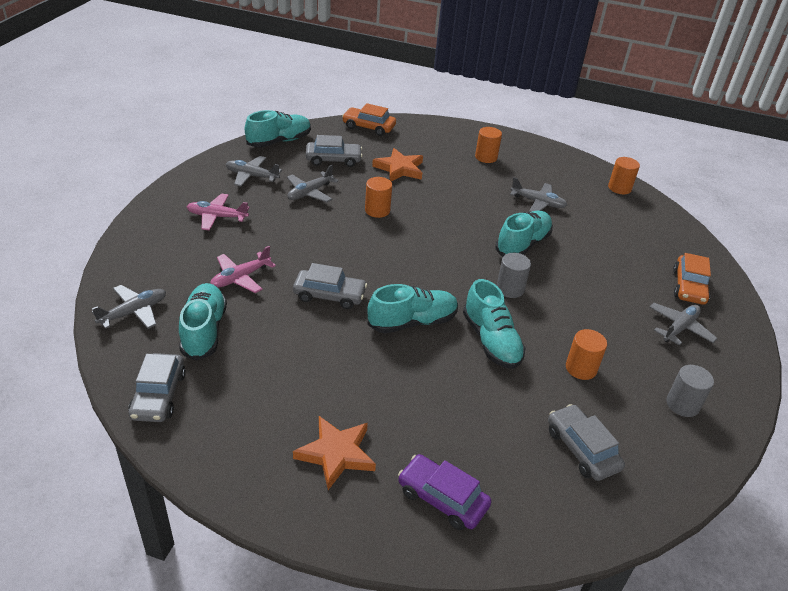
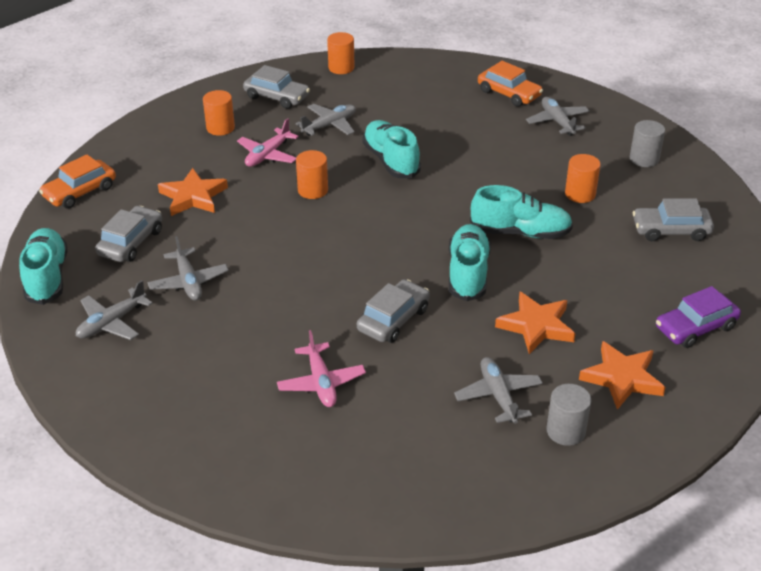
camera: 60 degrees left, 0 degrees up
(134, 312) = (332, 491): grey plane -> grey plane (498, 396)
(159, 395) = (487, 493): grey car -> grey car (277, 97)
(204, 331) = (399, 434): turquoise shoe -> none
(217, 217) = (182, 376): pink plane -> pink plane (268, 155)
(372, 379) = (536, 326): none -> orange star
(377, 210) = (264, 239): orange cylinder -> orange cylinder (313, 190)
(510, 289) = (453, 194): grey cylinder -> grey cylinder (565, 431)

